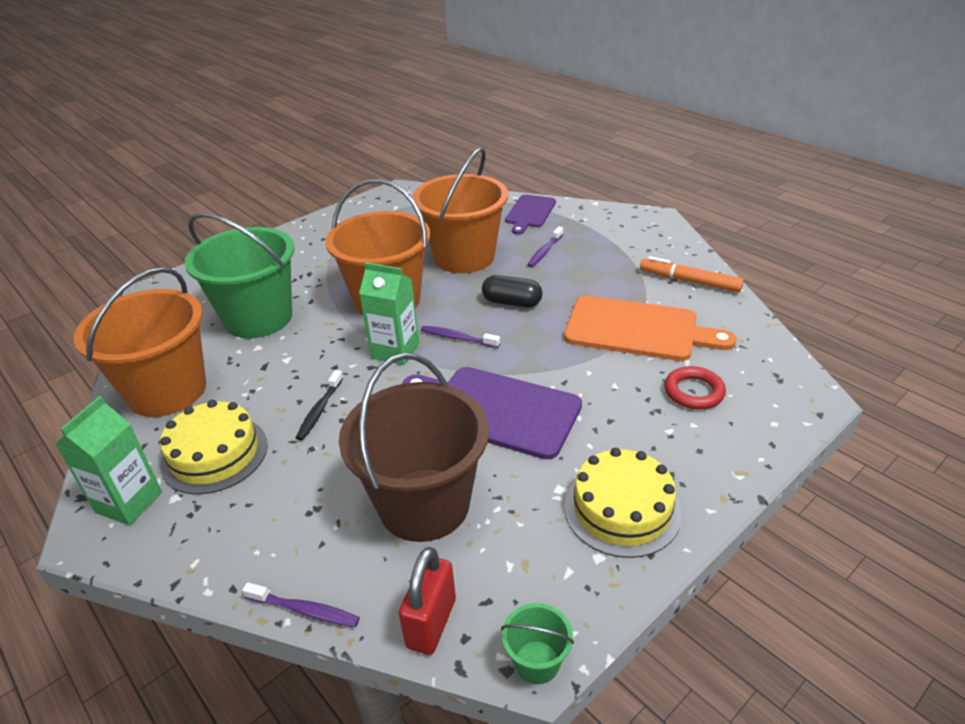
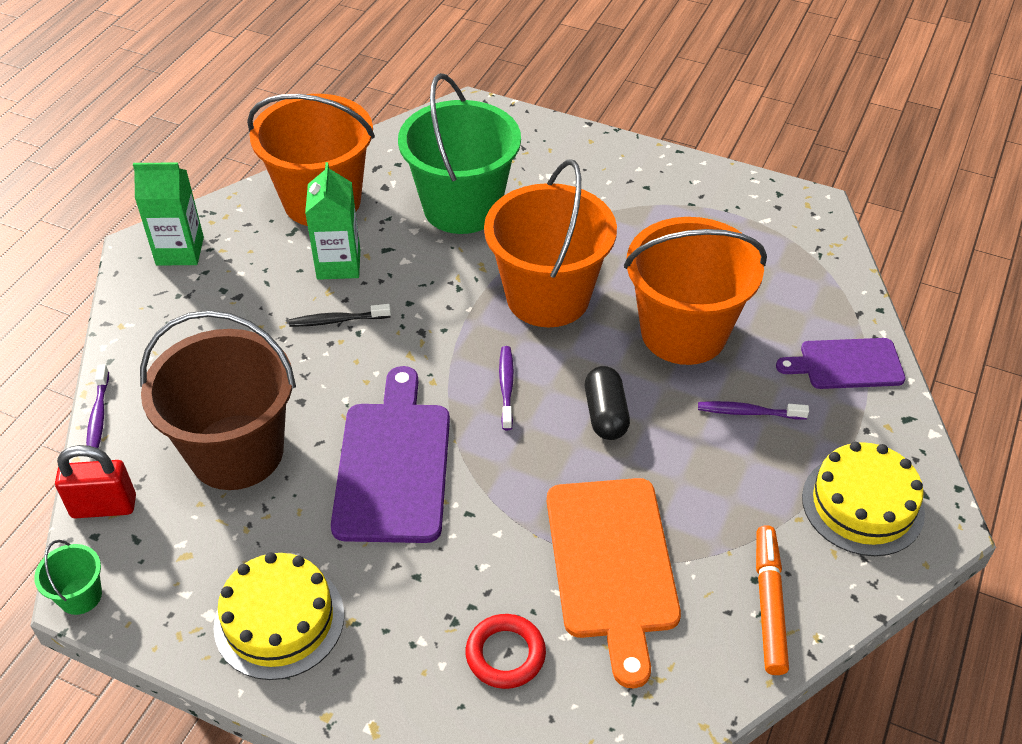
camera: 65 degrees right, 10 degrees up
(214, 454) = (252, 275): yellow cake -> yellow cake (862, 505)
(395, 351) = (457, 340): green carton -> green carton (338, 264)

